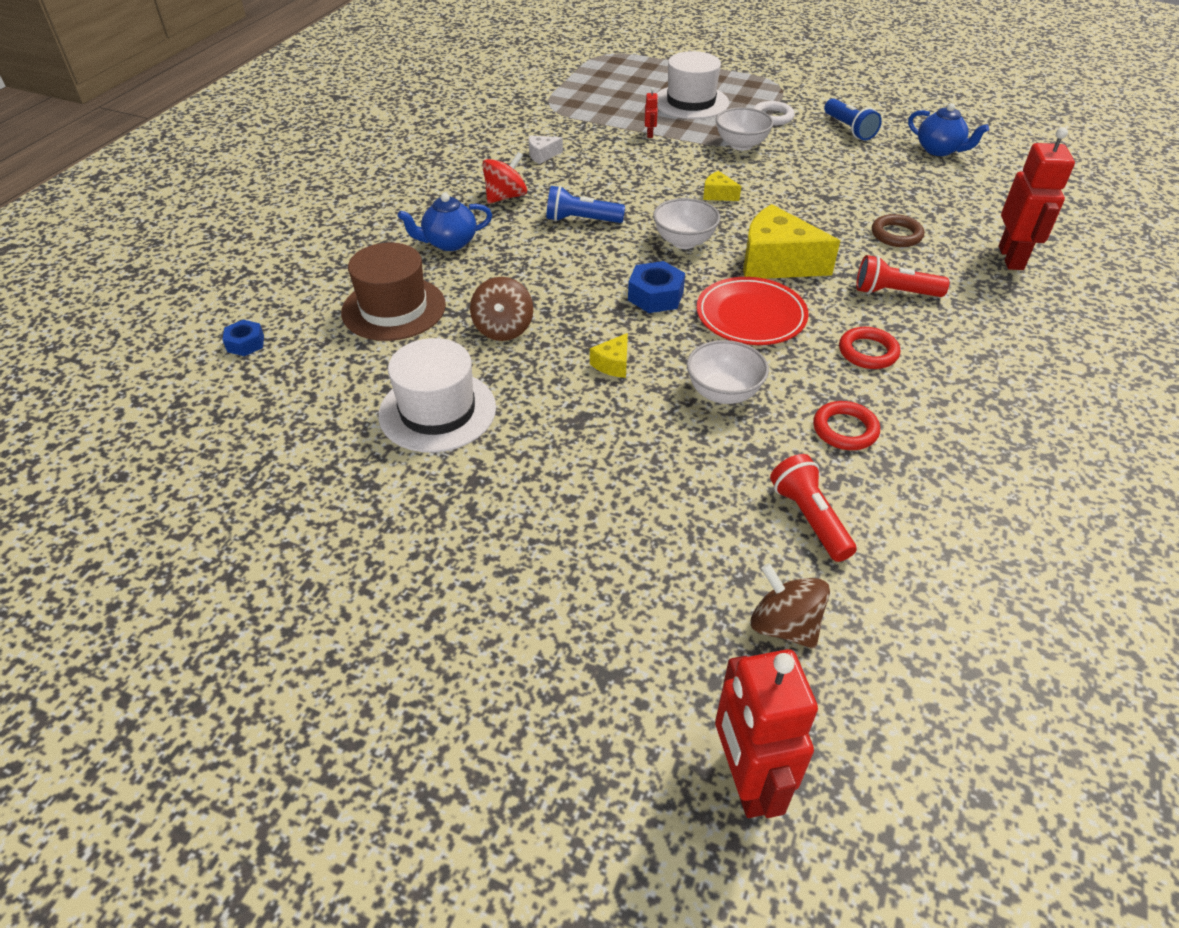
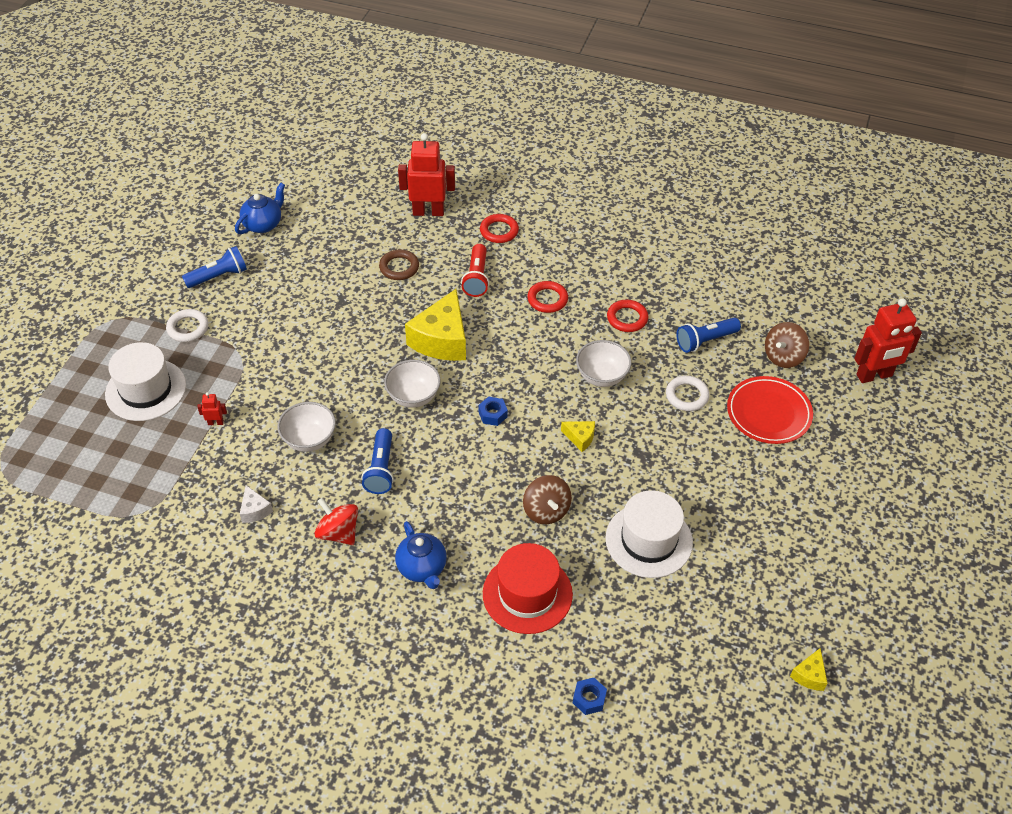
camera: 95 degrees left, 5 degrees up
(394, 308) = (527, 594): brown hat -> red hat
(503, 329) = (546, 510): brown spinning top -> brown spinning top turned 75 degrees clockwise
(655, 296) = (493, 414): blue nut -> blue nut, size x0.64
(688, 480) = (687, 396): none -> white ring
(718, 195) = (336, 372): yellow cheese -> yellow cheese (809, 675)
(741, 145) = (244, 353): white bowl -> white bowl (309, 439)
(751, 316) = (513, 358): red plate -> red plate (768, 413)
(809, 518) = (705, 341): red flashlight -> blue flashlight
(997, 315) = (499, 231): none -> red ring

